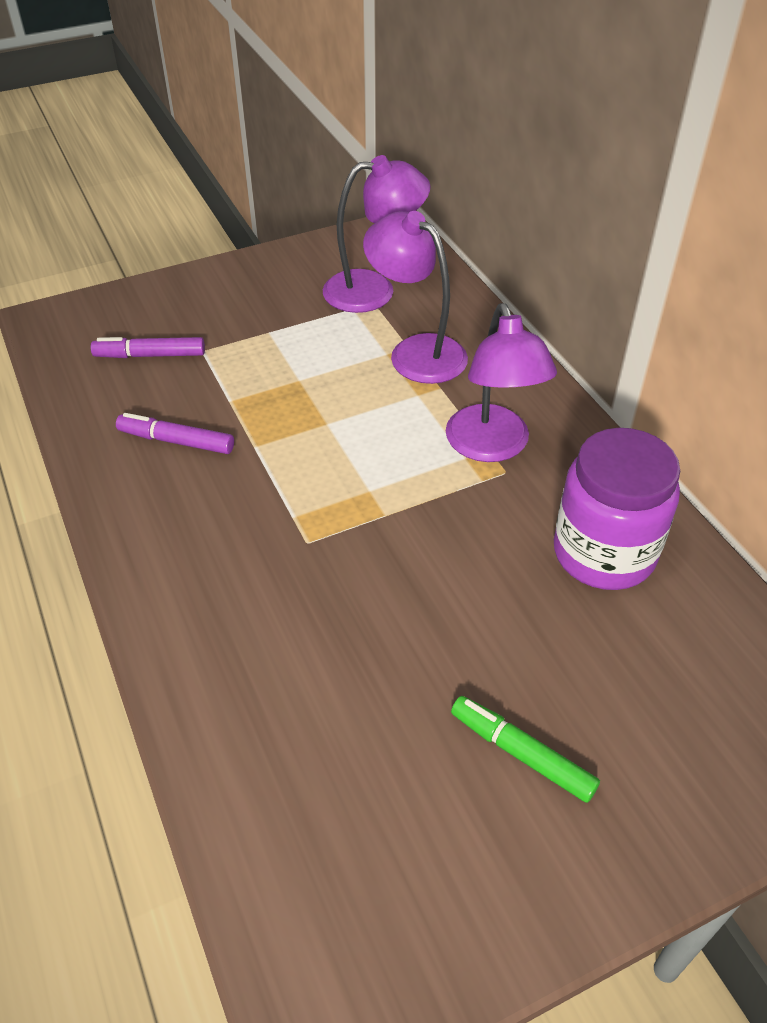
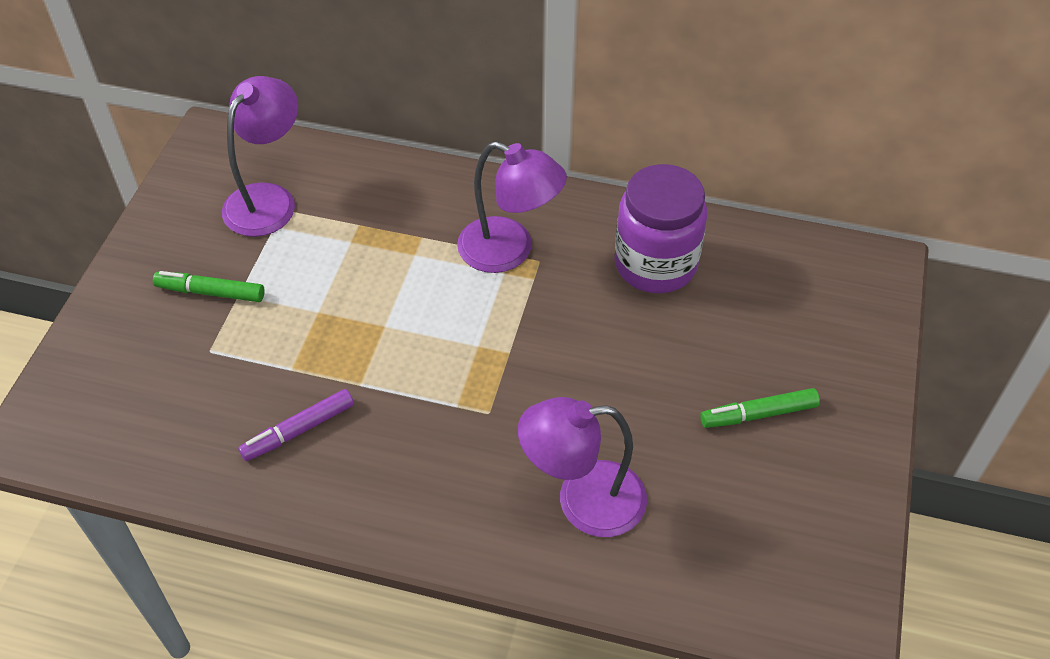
camera: 50 degrees left, 5 degrees up
(150, 355) = (172, 389): purple marker -> none
(256, 318) = (211, 292): none -> green marker
(416, 351) = (368, 224): purple lamp -> purple lamp (583, 501)

